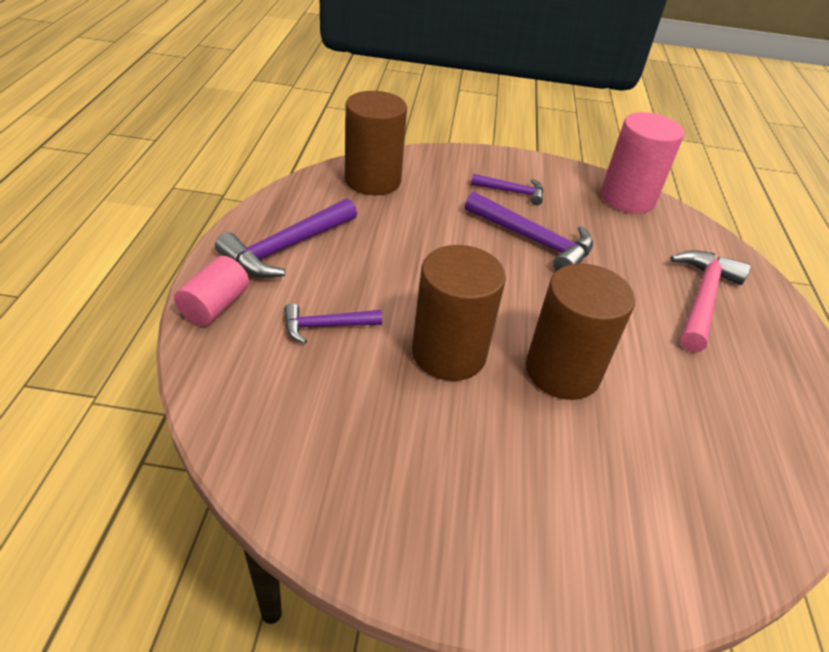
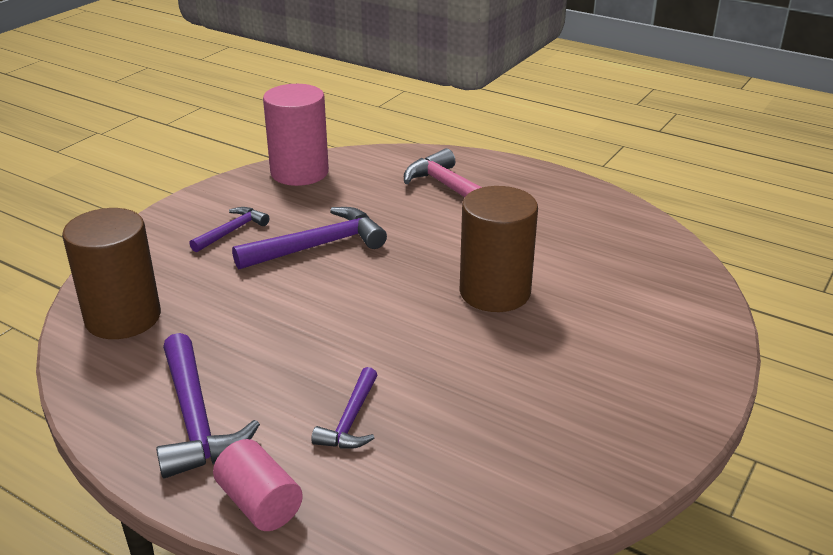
camera: 60 degrees left, 10 degrees down
(449, 353) = (438, 348): brown cylinder -> none

